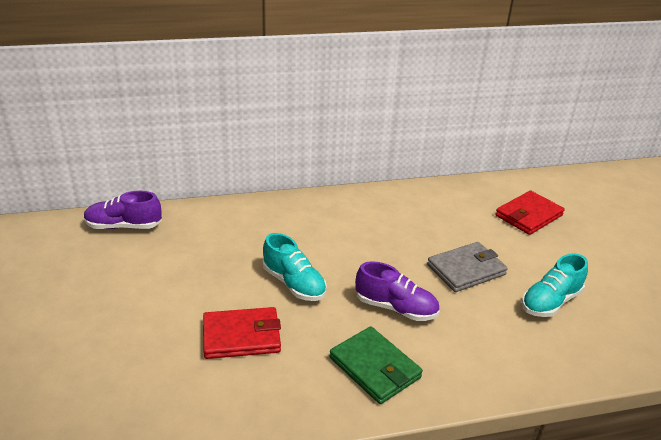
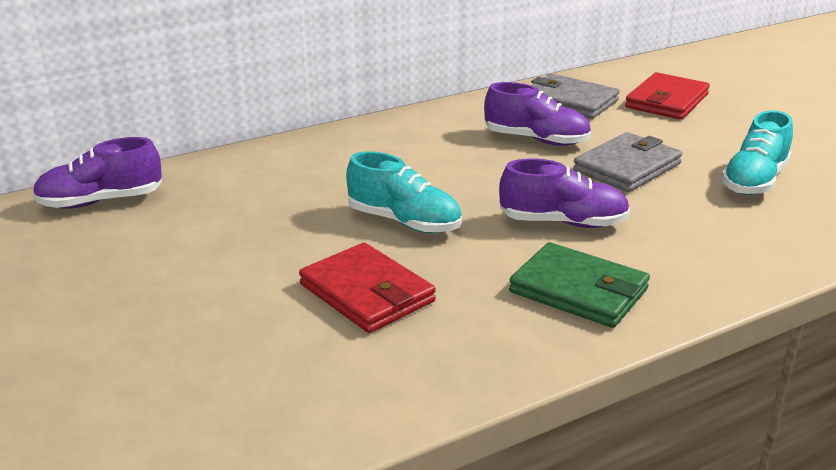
camera: 15 degrees left, 5 degrees down
(241, 336) = (367, 293): red wallet -> red wallet turned 75 degrees clockwise
(417, 232) = (536, 140): none -> purple shoe
(459, 202) = (569, 101): none -> grey wallet

